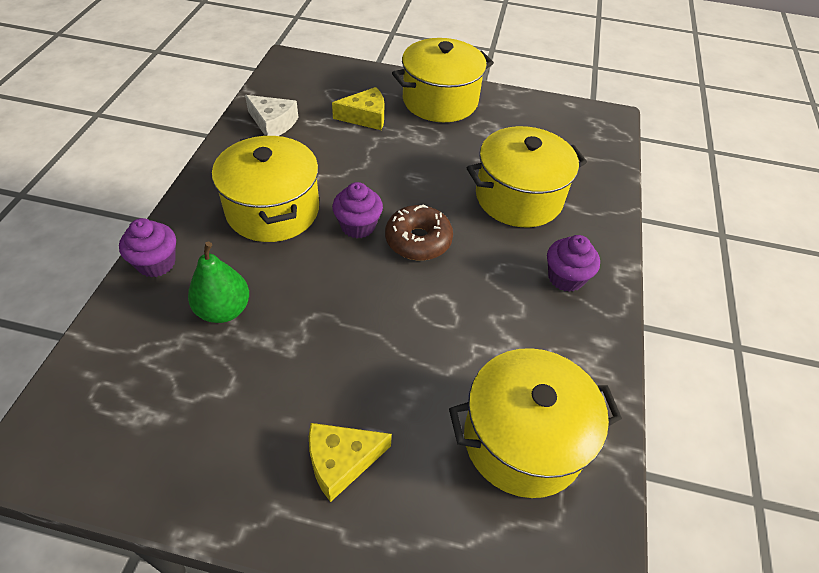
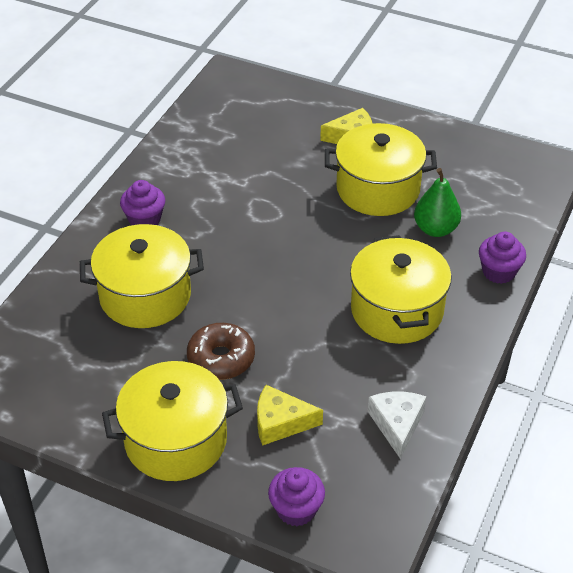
camera: 165 degrees left, 5 degrees down
(273, 123) = (397, 424): white cheese -> white cheese turned 45 degrees clockwise
(358, 226) = (315, 285): purple cupcake -> purple cupcake (296, 509)
(418, 240) = (262, 265): brown donut -> brown donut (221, 358)
(523, 439) = (233, 133): yellow pot -> yellow pot (378, 189)

